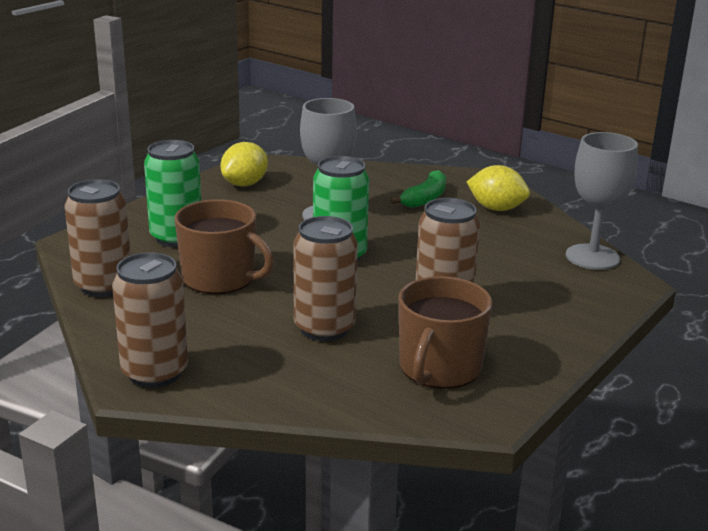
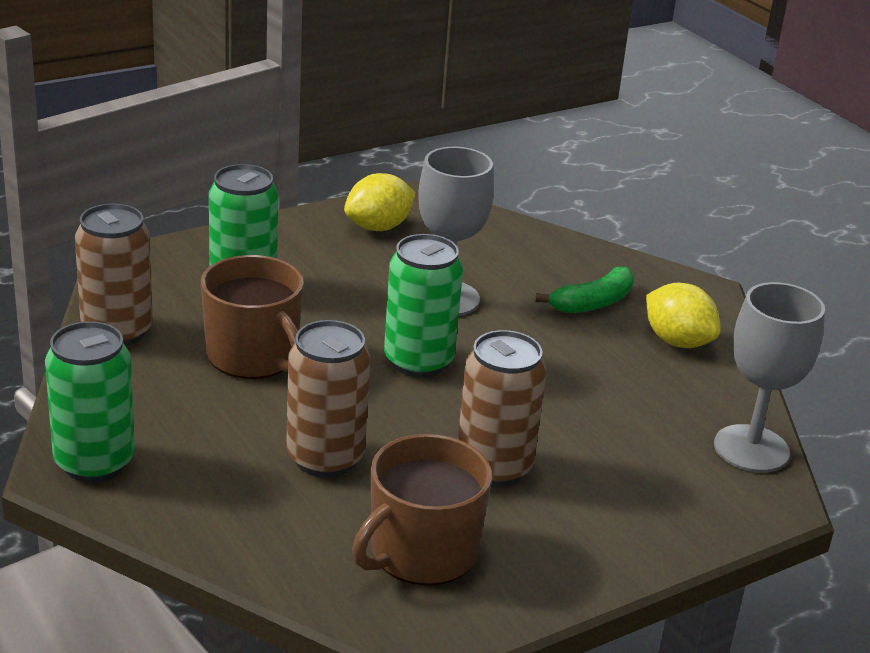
camera: 20 degrees right, 5 degrees up
(155, 373) = (94, 462): brown can -> green can

